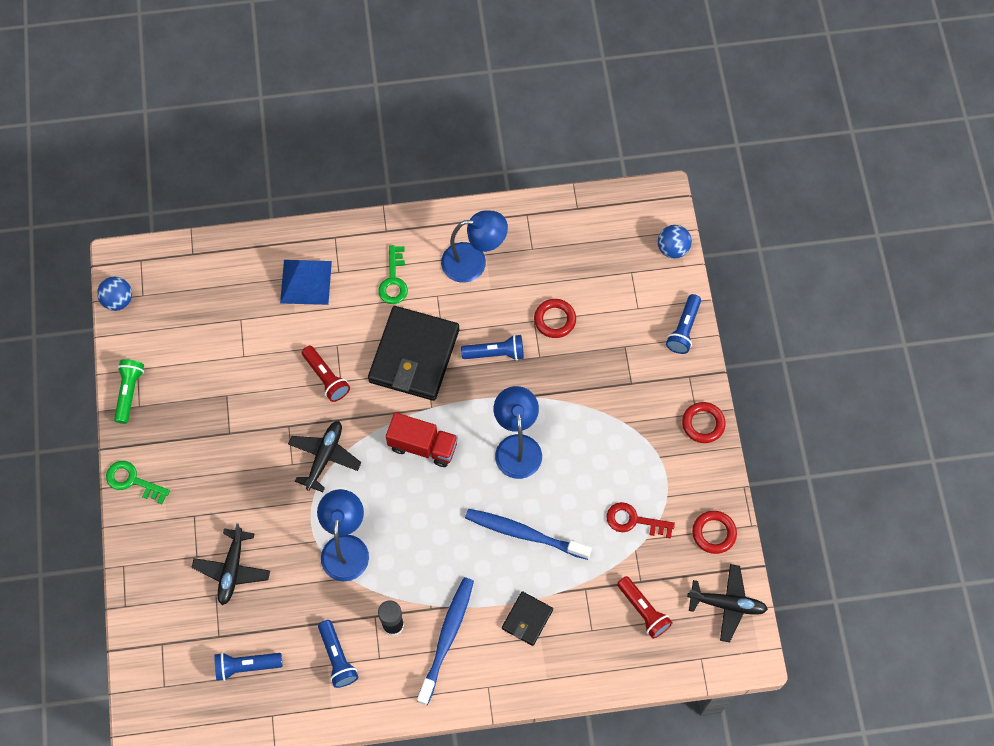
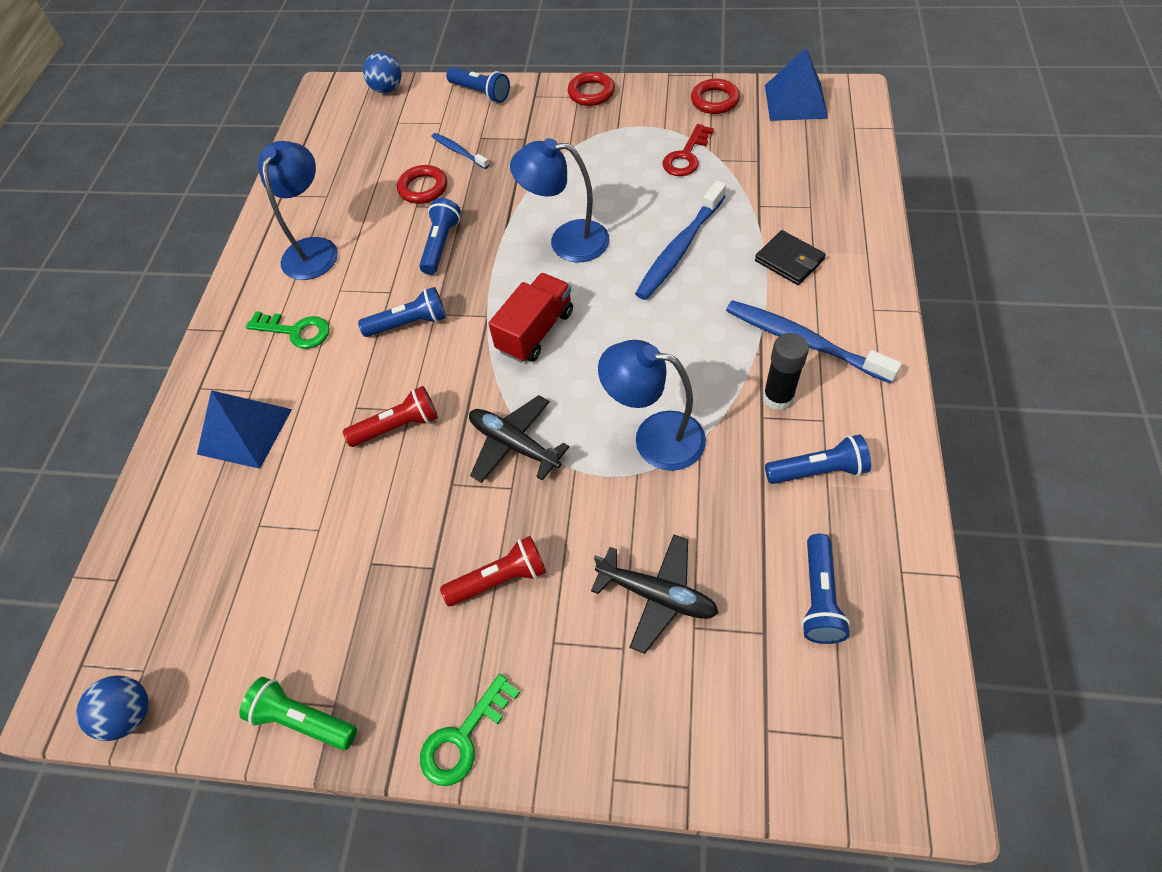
camera: 70 degrees left, 10 degrees down
(414, 356) = (409, 323): black wallet -> blue flashlight
(604, 334) = (458, 151): none -> blue toothbrush
(643, 611) = (793, 162): red flashlight -> red flashlight (500, 579)
(727, 604) = (795, 101): black plane -> blue pyramid

